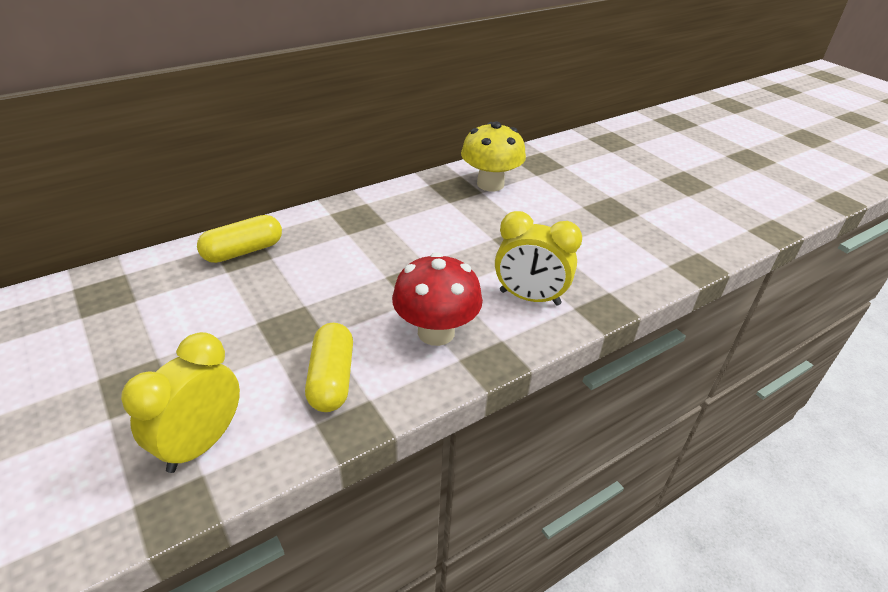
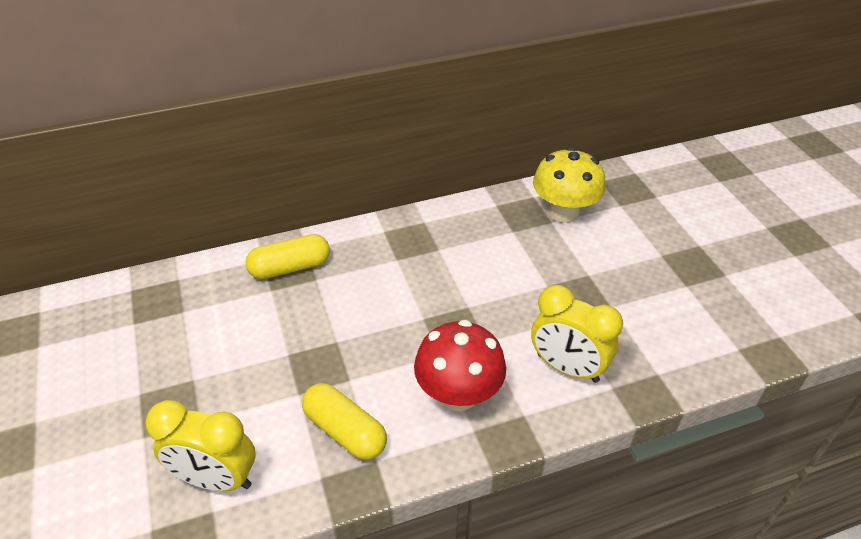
camera: 15 degrees right, 5 degrees up
(201, 443) = (216, 479): yellow clock -> yellow clock turned 120 degrees counterclockwise
(331, 379) = (345, 431): yellow capsule -> yellow capsule turned 60 degrees counterclockwise

